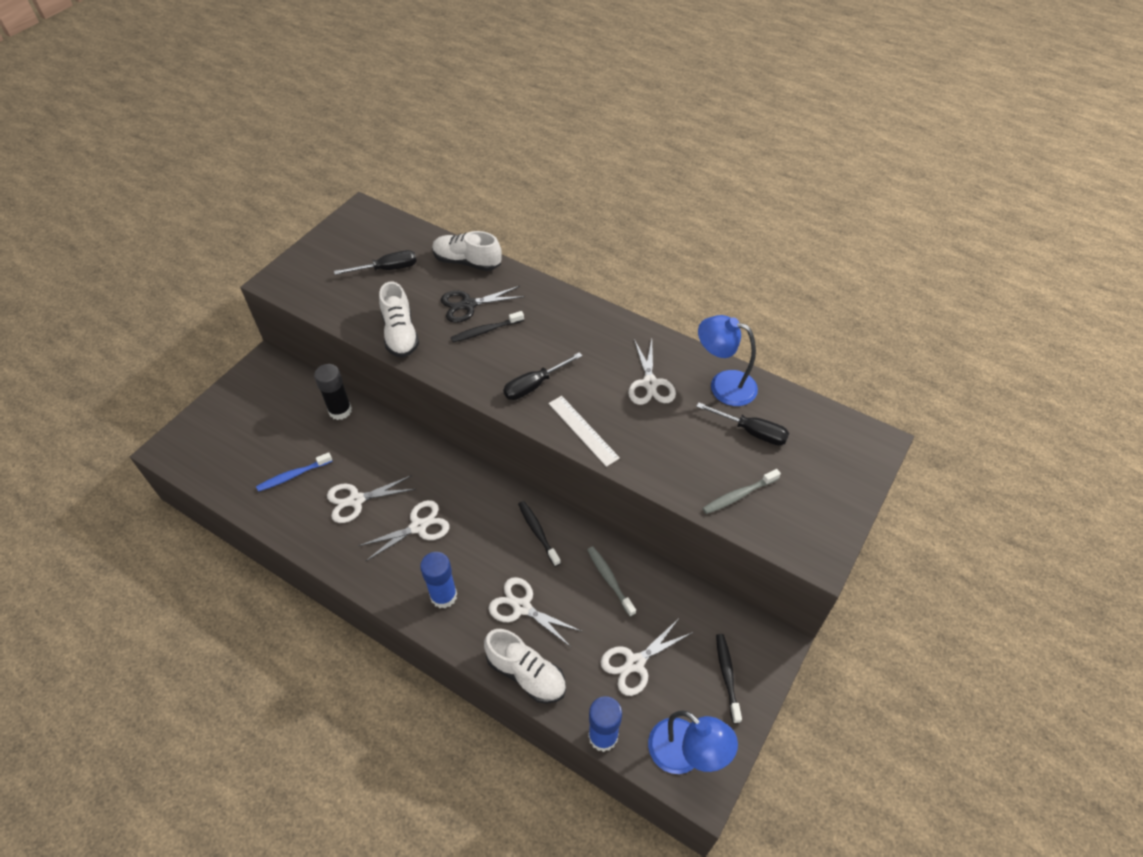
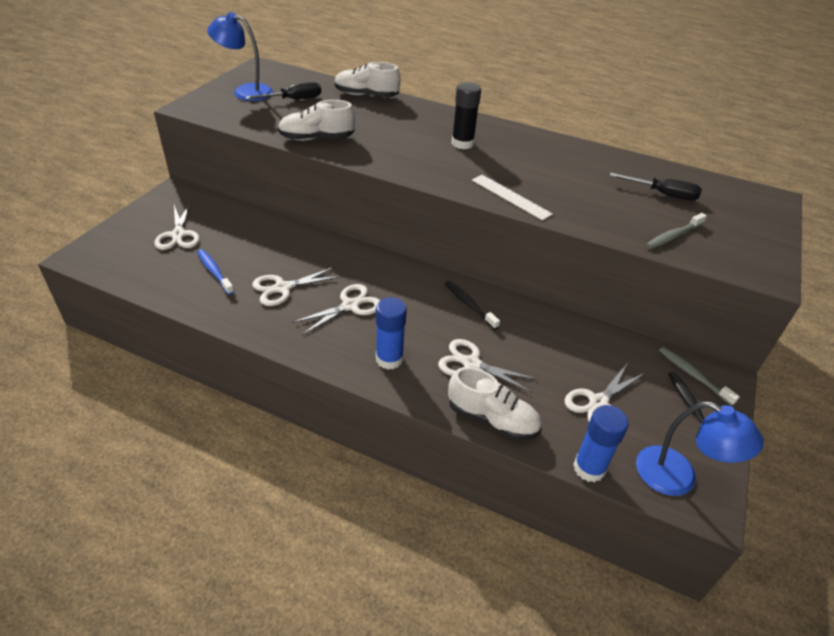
camera: 10 degrees left, 10 degrees down
(293, 475) = (214, 272): blue toothbrush -> blue toothbrush turned 90 degrees clockwise
(340, 411) = (254, 223): black glue stick -> black glue stick (462, 143)
(400, 334) = (317, 138): white shoe -> white shoe turned 105 degrees clockwise
(468, 305) = (375, 120): black scissors -> none
(486, 331) = (397, 136): black toothbrush -> none
(534, 385) = (454, 169): black screwdriver -> none
(609, 580) = (550, 337): grey toothbrush -> grey toothbrush (693, 375)
(650, 383) = (559, 166): white scissors -> white scissors (178, 235)
(723, 385) = (623, 166): blue lamp -> blue lamp (245, 91)

